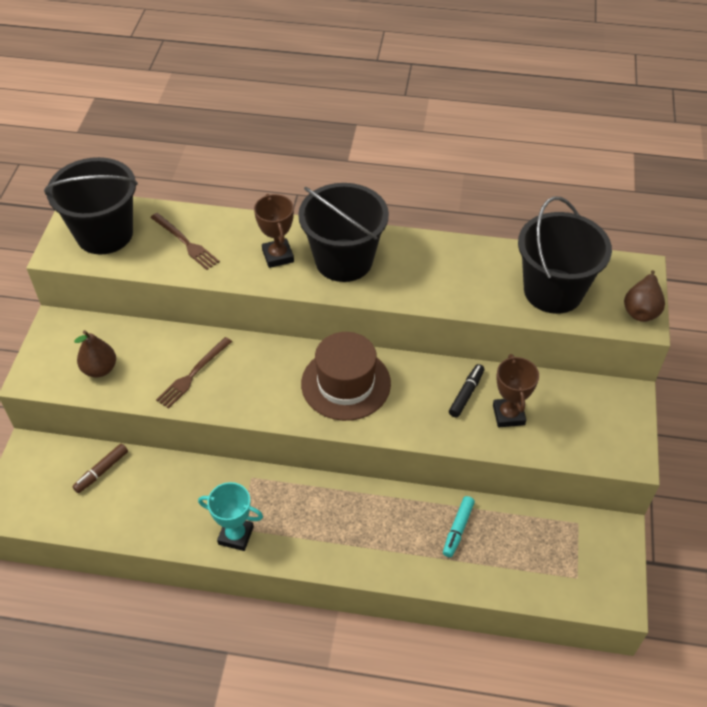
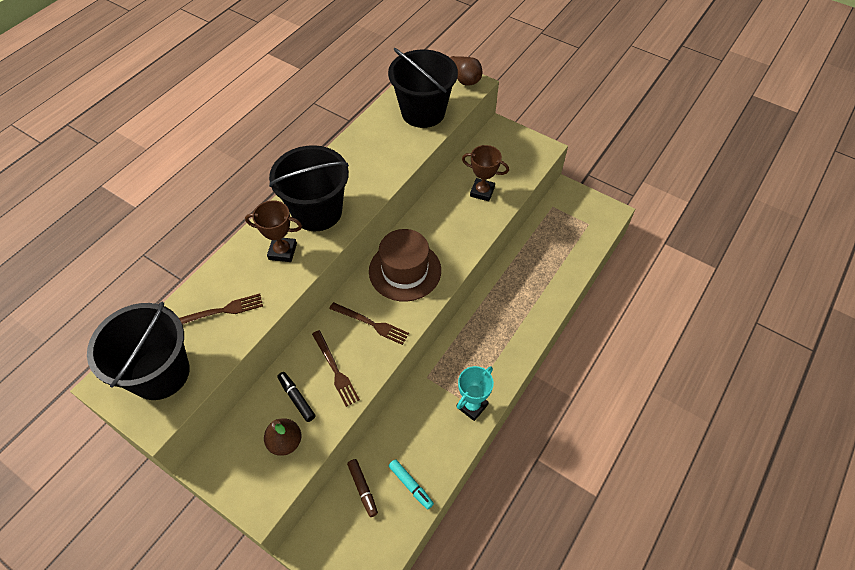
camera: 65 degrees left, 5 degrees up
(262, 381) = (371, 324): none -> brown fork
(457, 529) = (529, 269): turquoise marker -> turquoise marker (410, 485)
(466, 394) = (453, 206): black marker -> black marker (297, 398)

